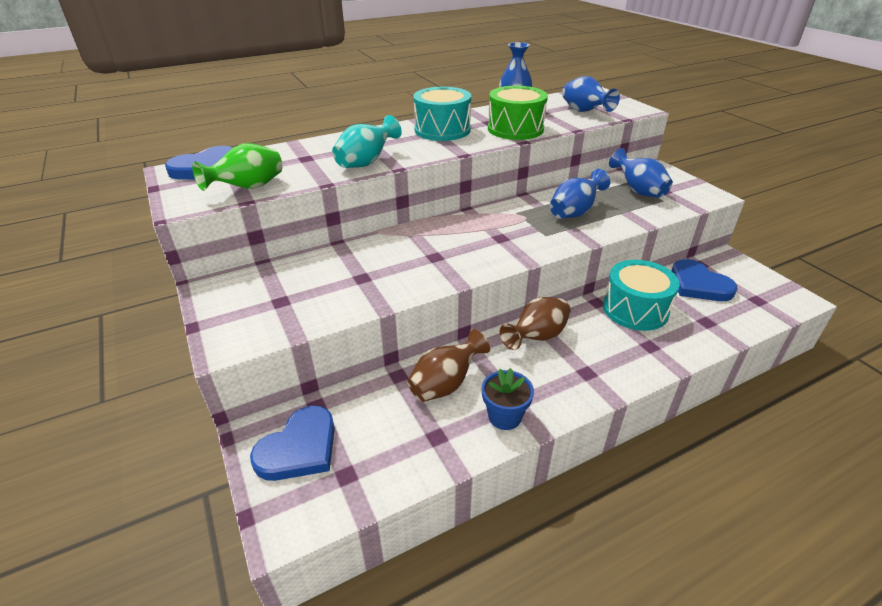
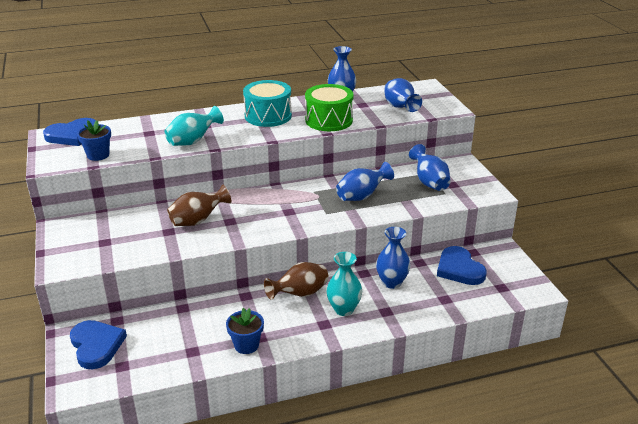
camera: 10 degrees right, 5 degrees down
(248, 188) = (98, 155): green vase -> blue flower pot
(299, 448) = (96, 345): blue heart -> blue heart turned 75 degrees counterclockwise
(445, 384) = (214, 318): brown vase -> brown vase (198, 221)
(599, 350) = (343, 309): none -> turquoise vase
(635, 309) = (391, 282): turquoise drum -> blue vase

